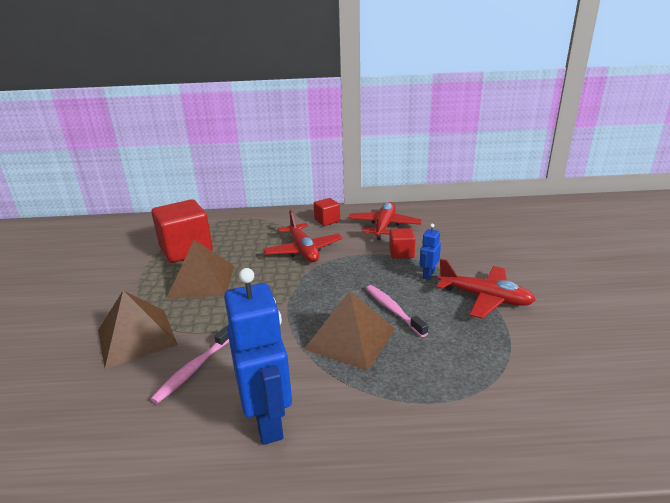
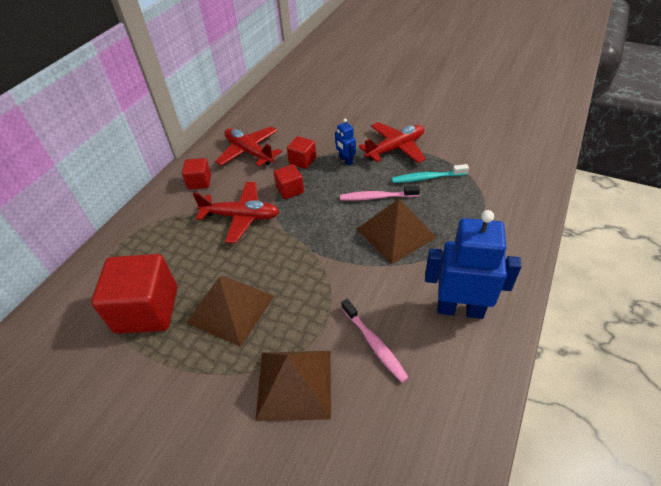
camera: 60 degrees left, 20 degrees up
(356, 260) = (290, 190): none -> red cube
(460, 335) = (427, 178): none -> turquoise toothbrush

